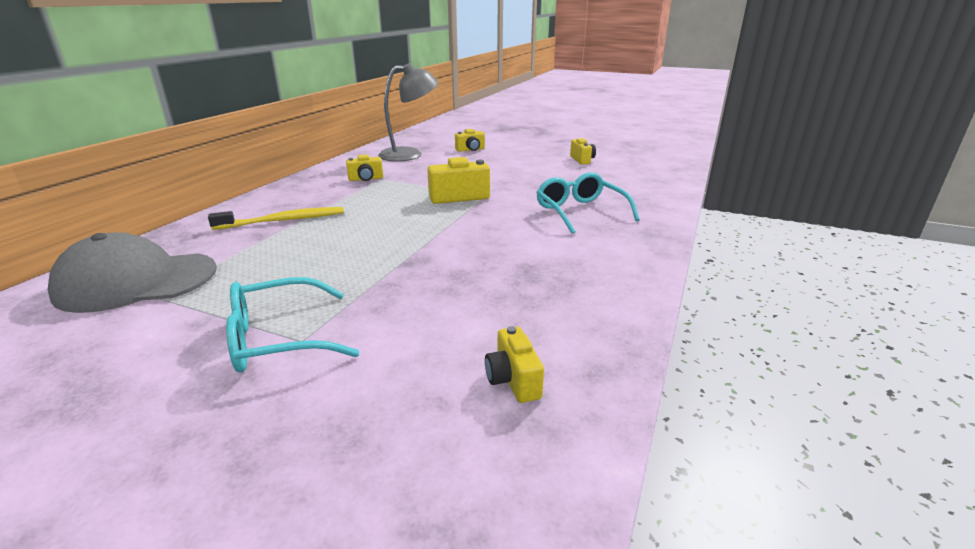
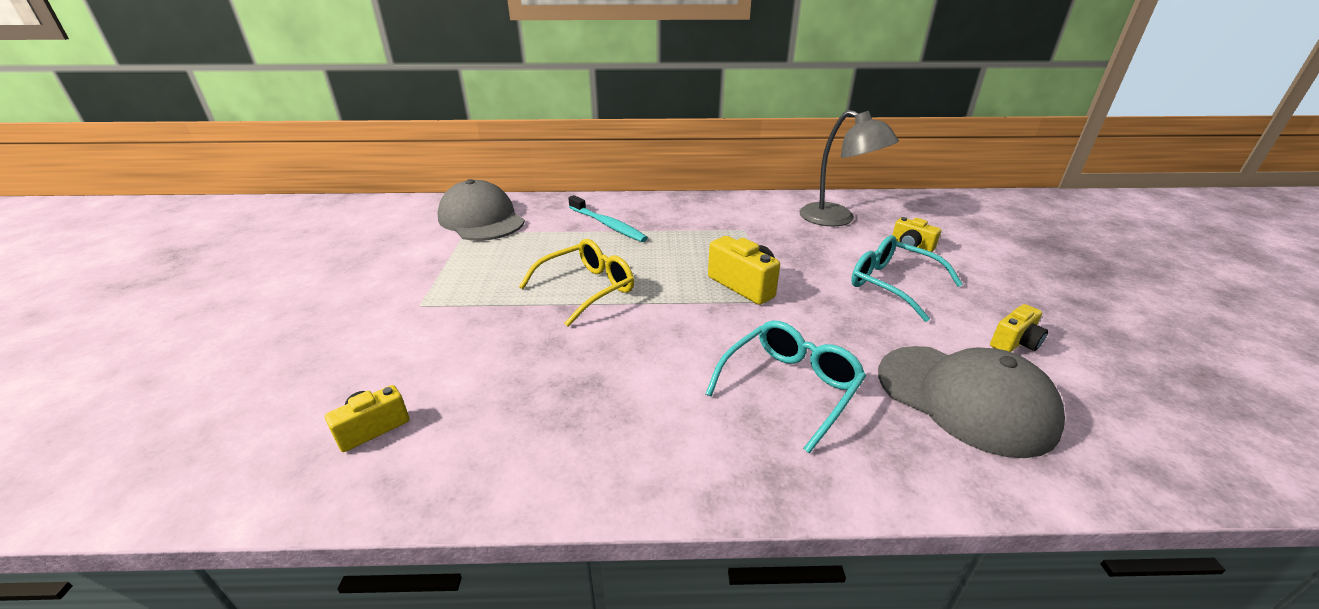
camera: 65 degrees right, 5 degrees up
(279, 339) = (420, 296): turquoise glasses -> turquoise glasses (892, 284)
(283, 221) = (607, 225): yellow toothbrush -> turquoise toothbrush
(366, 179) = (735, 223): yellow camera -> none
(390, 248) = (587, 289): none -> yellow glasses
(616, 180) = (964, 398): none -> grey cap

